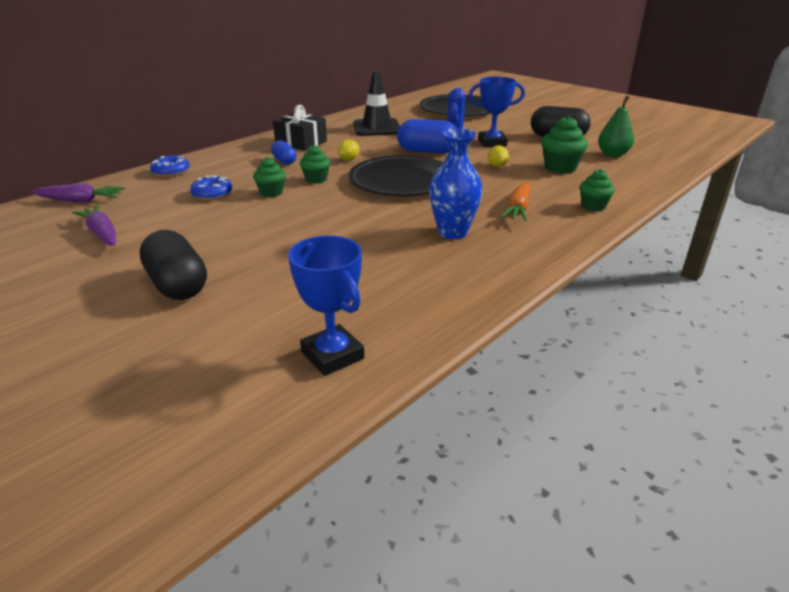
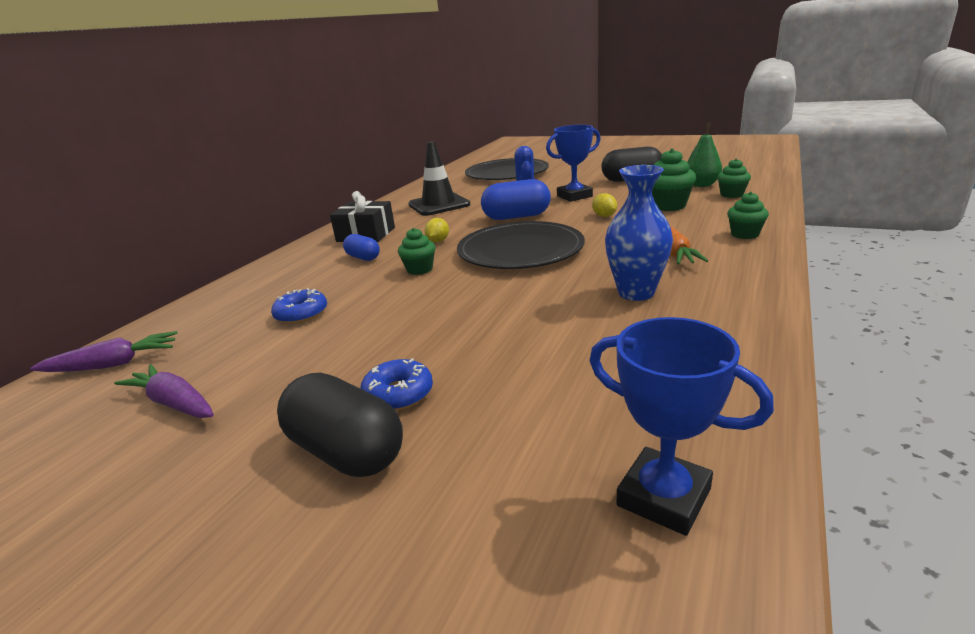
camera: 15 degrees left, 5 degrees down
(171, 172) = (224, 299): blue donut -> blue donut (398, 394)
(271, 193) = (377, 296): green cupcake -> green cupcake (731, 194)

